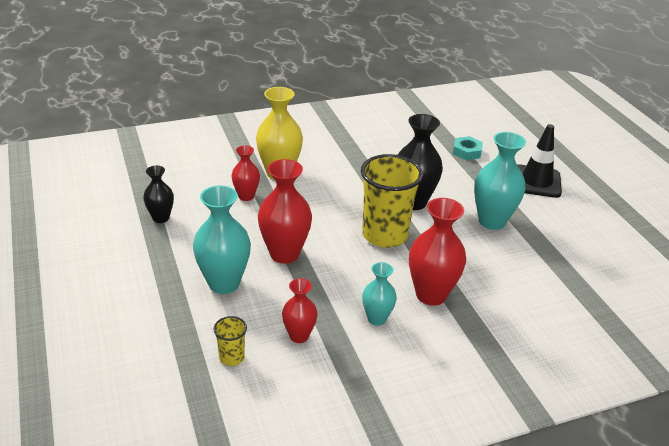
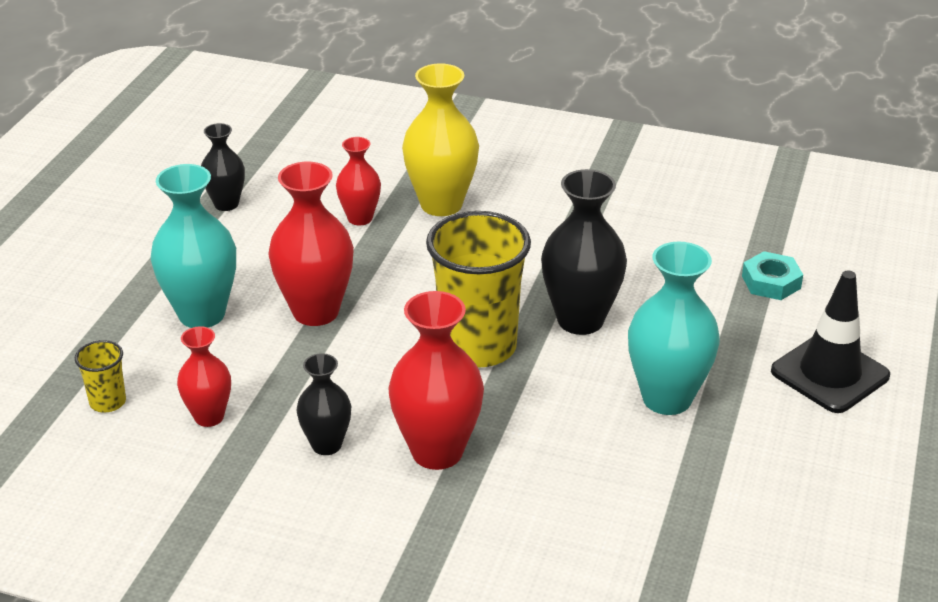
camera: 40 degrees right, 0 degrees up
(376, 318) = (326, 445): turquoise vase -> black vase

